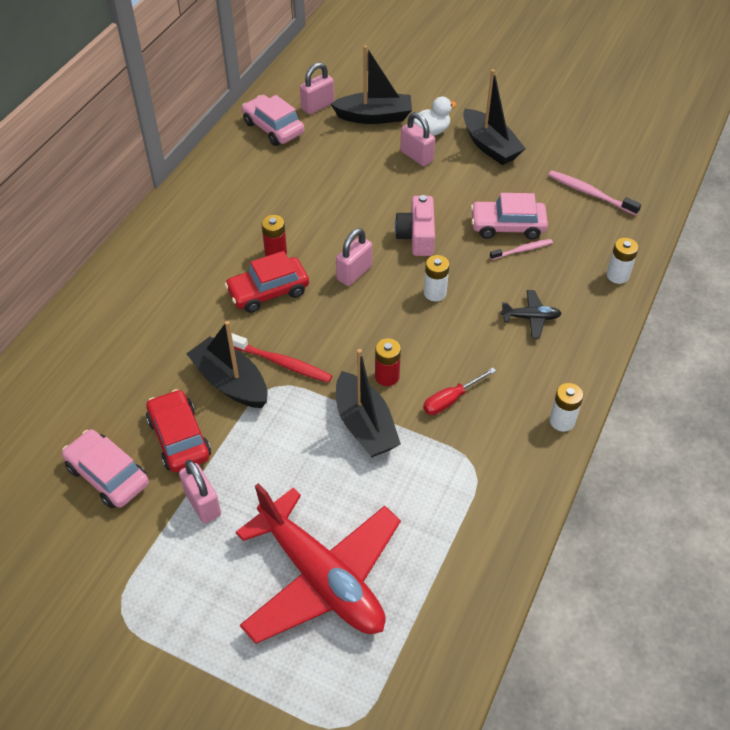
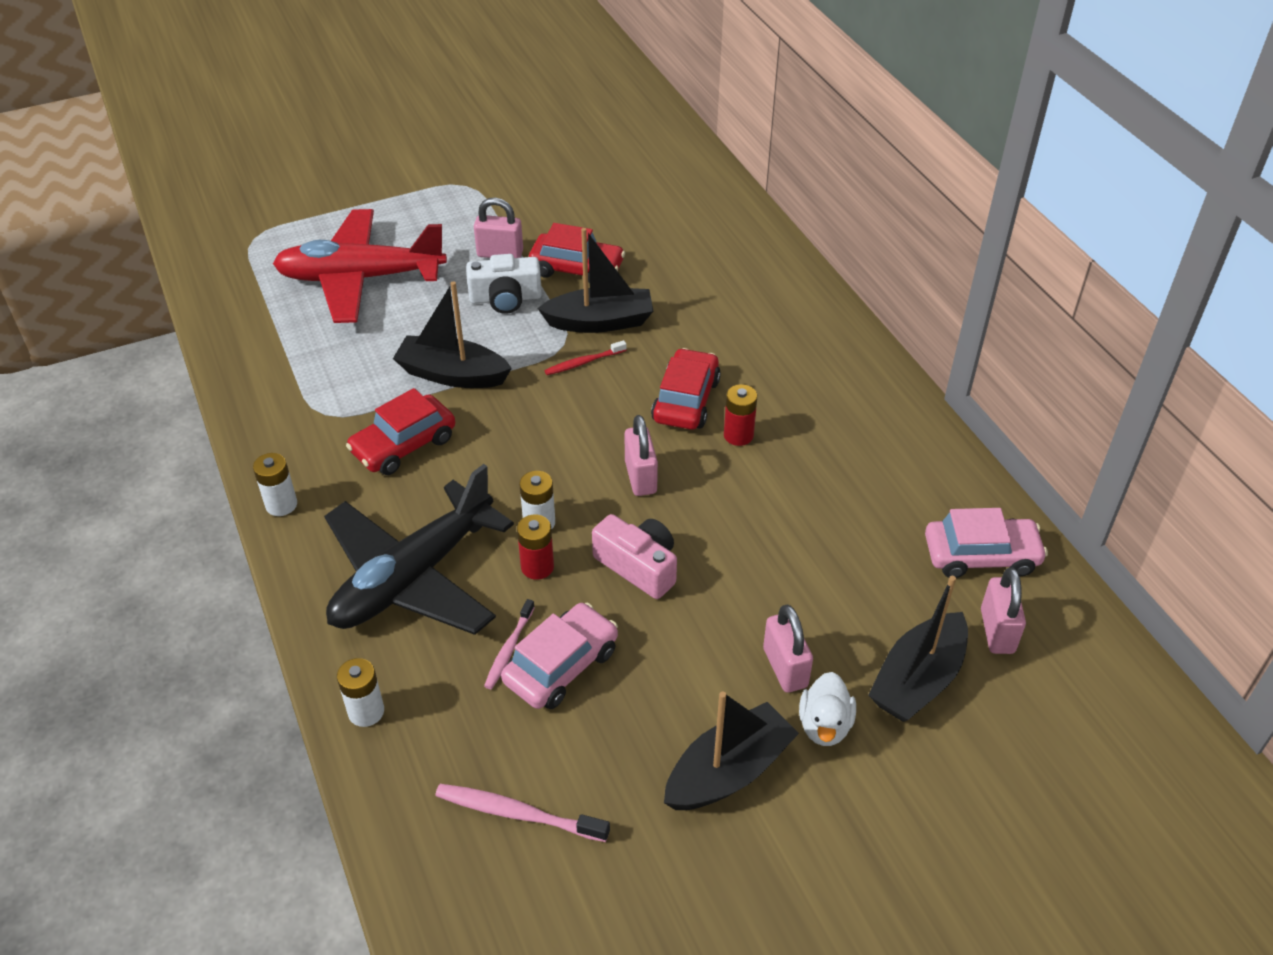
camera: 130 degrees right, 5 degrees down
(108, 475) = (587, 221): pink car -> none
(255, 457) = (505, 298): none -> white camera
(282, 363) = (583, 362): red toothbrush -> red toothbrush, size x0.65
(387, 376) = (483, 419): red battery -> red battery (537, 567)
(416, 156) = (785, 668): pink padlock -> pink padlock turned 75 degrees clockwise
(451, 400) = (404, 445): red screwdriver -> red car
(490, 146) = (728, 771): black boat -> black boat turned 135 degrees clockwise
(531, 318) = (413, 577): black plane -> black plane, size x2.49
(590, 193) = (517, 813): pink toothbrush -> pink toothbrush turned 150 degrees counterclockwise

